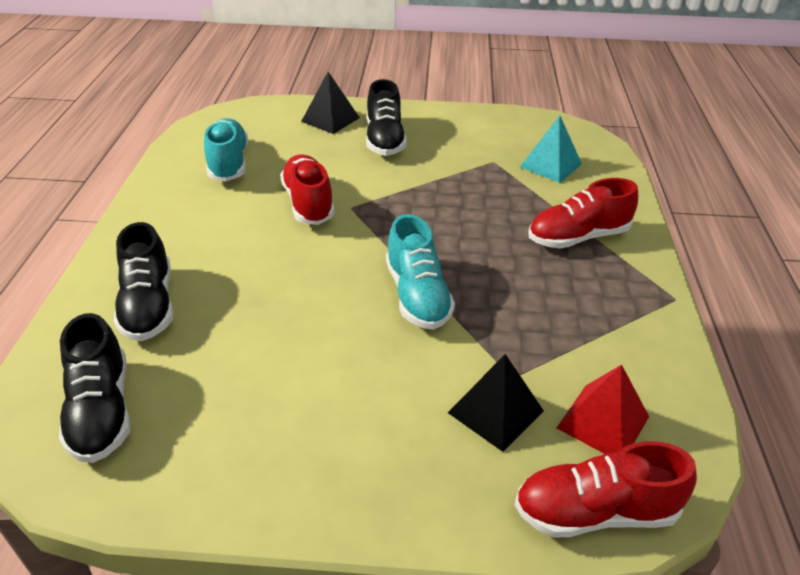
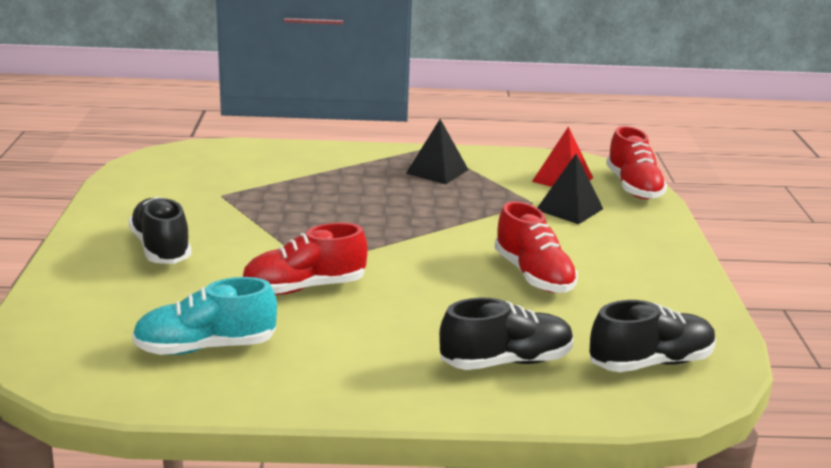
camera: 95 degrees left, 15 degrees down
(330, 119) = (93, 284): black pyramid -> black pyramid (437, 171)
(385, 140) = (161, 249): black shoe -> black shoe turned 105 degrees counterclockwise
(417, 296) = (452, 233): turquoise shoe -> none
(550, 165) = (232, 171): turquoise pyramid -> none
(578, 237) = (355, 170): red shoe -> red shoe (533, 275)

